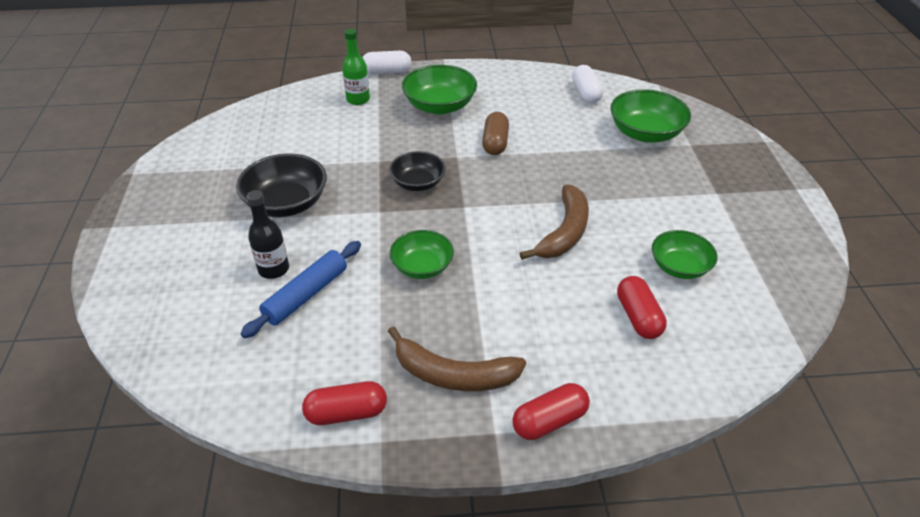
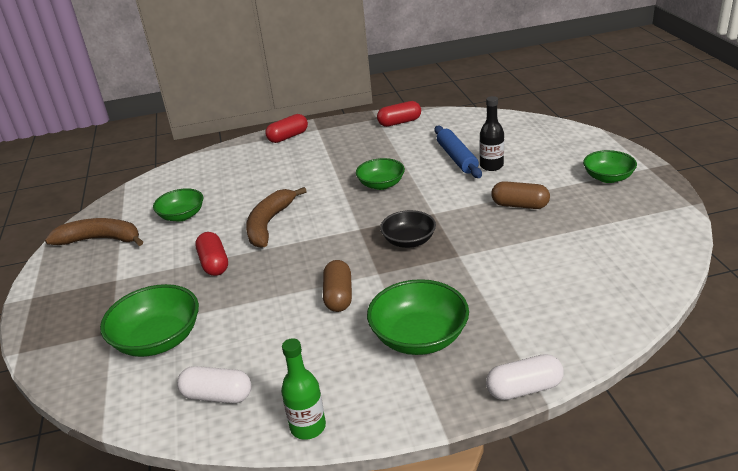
camera: 175 degrees right, 10 degrees down
(167, 221) = (608, 177): none -> green bowl
(286, 203) = (520, 205): black bowl -> brown capsule
(306, 295) = (457, 158): blue rolling pin -> blue rolling pin turned 45 degrees counterclockwise
(358, 99) = (533, 329): green bottle -> green bottle (308, 427)
(453, 374) = (344, 143): brown banana -> brown banana (101, 239)
(586, 93) = (217, 396): white capsule -> white capsule turned 60 degrees counterclockwise
(638, 317) = (224, 184): red capsule -> red capsule (214, 263)

